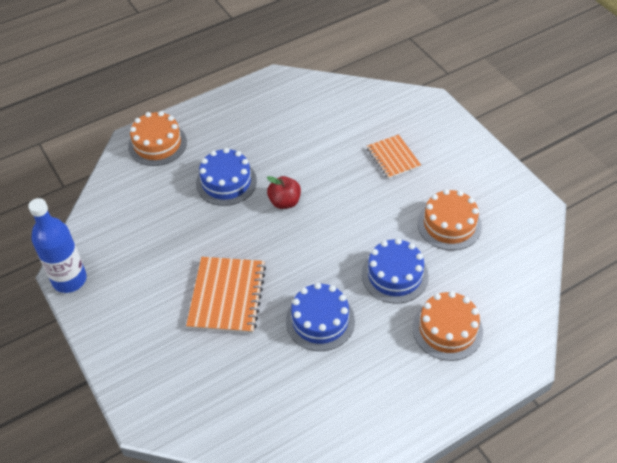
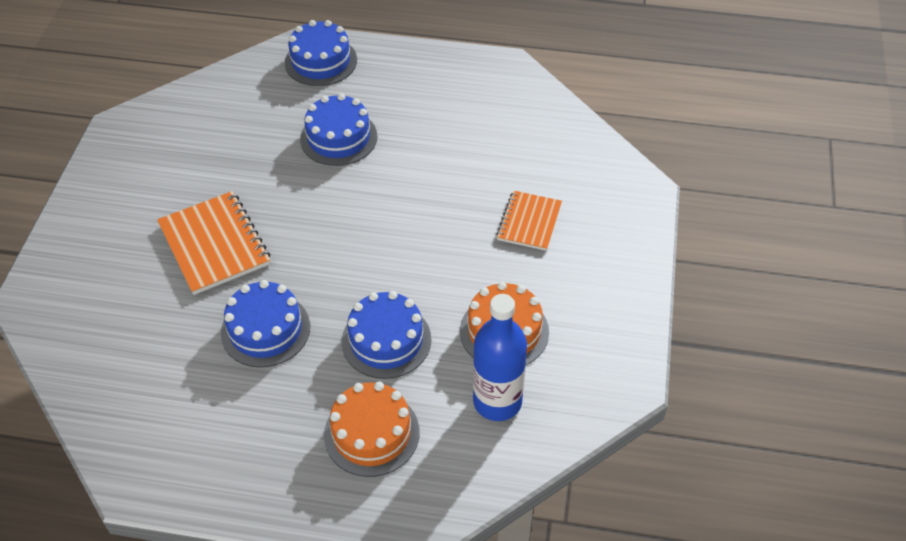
camera: 40 degrees right, 0 degrees up
(69, 280) = (112, 136): blue bottle -> blue bottle (497, 401)
(157, 144) = (321, 61): orange cake -> blue cake
(227, 296) = (214, 244): orange notebook -> orange notebook turned 75 degrees counterclockwise
(284, 202) = (368, 193): red apple -> none

